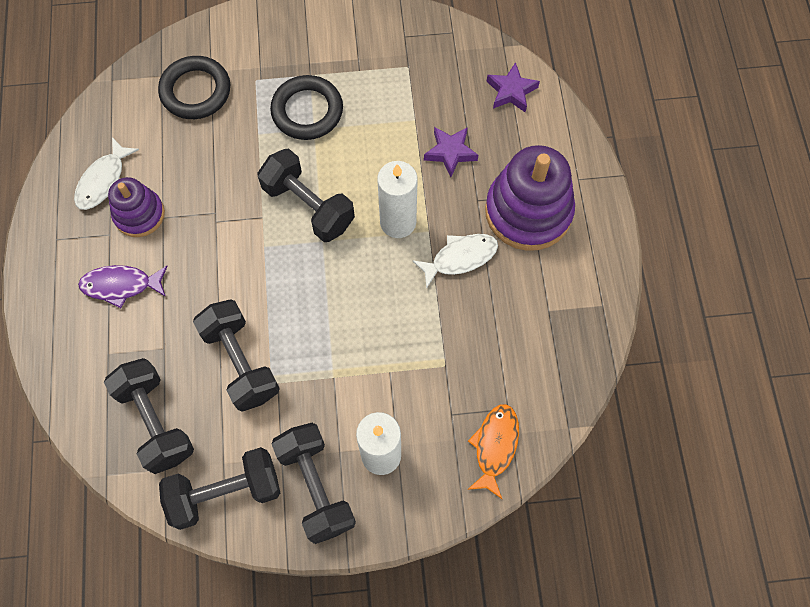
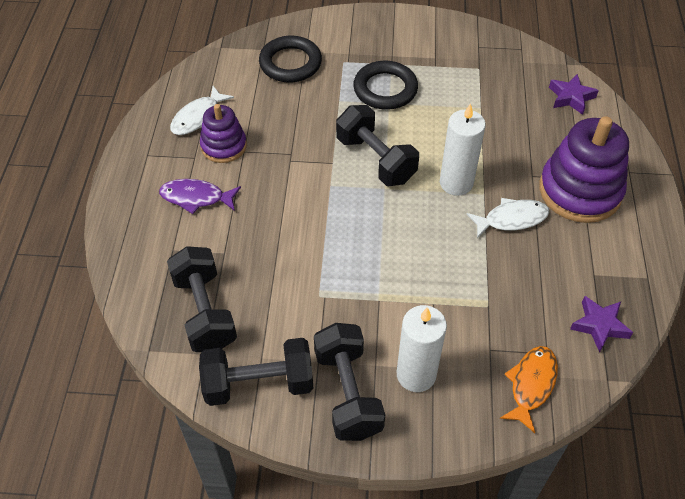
camera: 10 degrees right, 15 degrees down
(241, 362) = (293, 274): black dumbbell -> none
(450, 152) = (510, 136): purple star -> purple star (599, 326)

